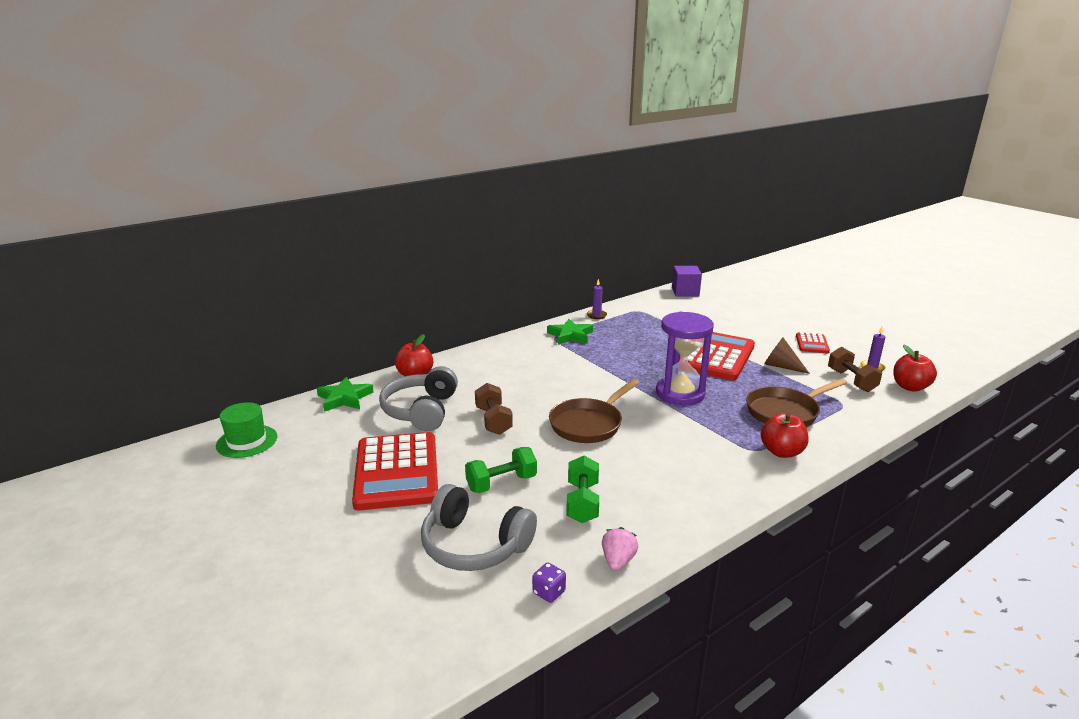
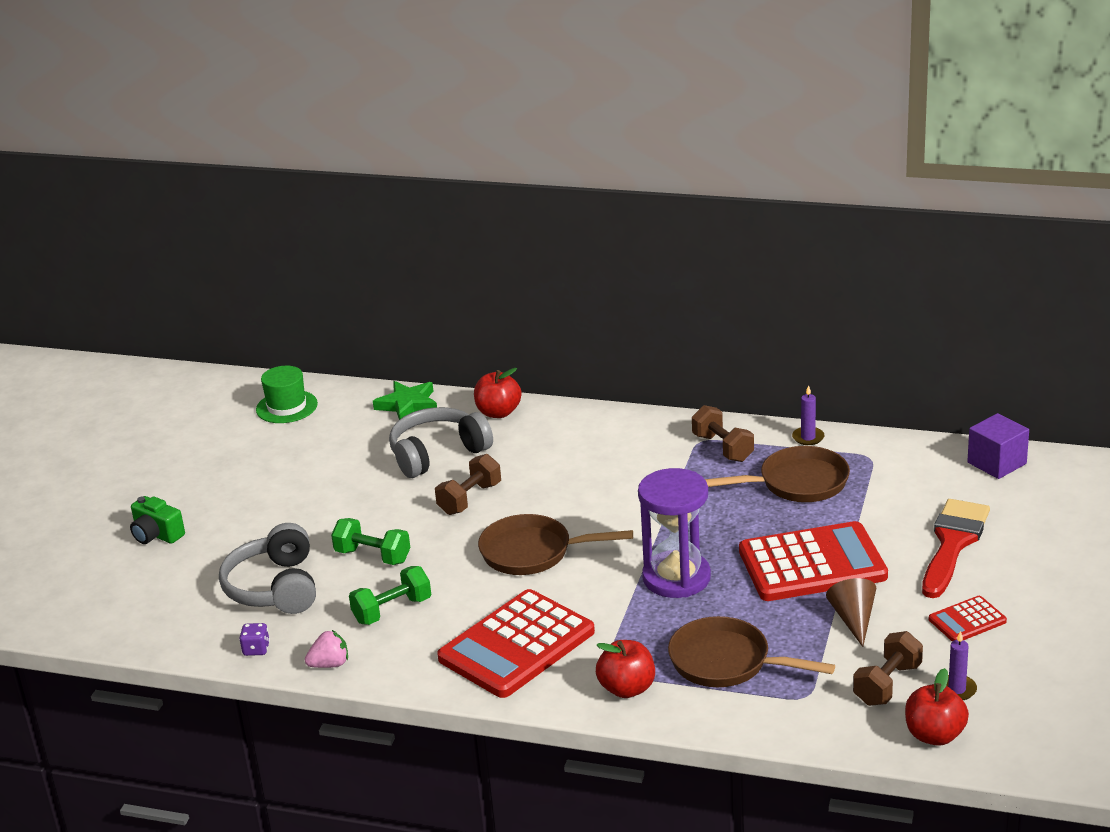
camera: 55 degrees right, 5 degrees up
(293, 579) = (157, 535): none -> green camera
(396, 472) = (328, 498): red calculator -> red calculator (516, 645)
(570, 335) = (723, 448): green star -> brown dumbbell
(634, 332) = (797, 483): none -> brown pan
(740, 323) = (953, 543): none -> red brush

